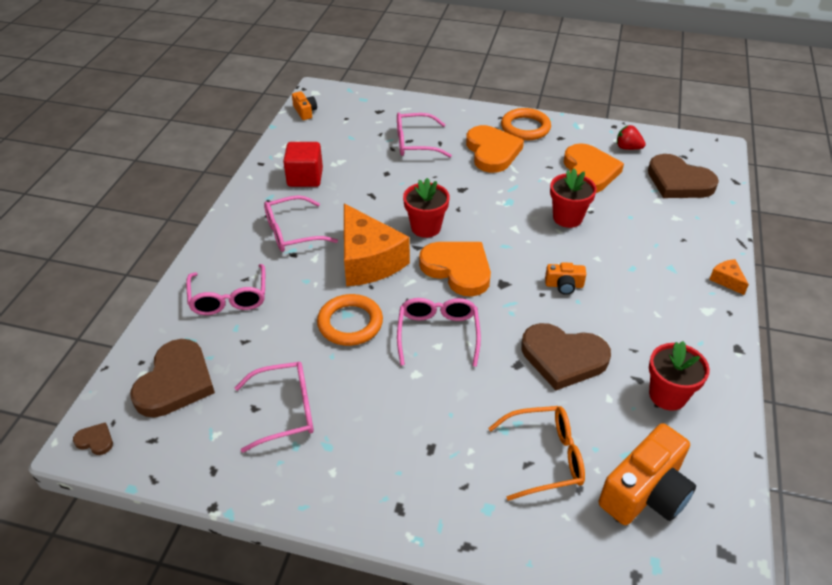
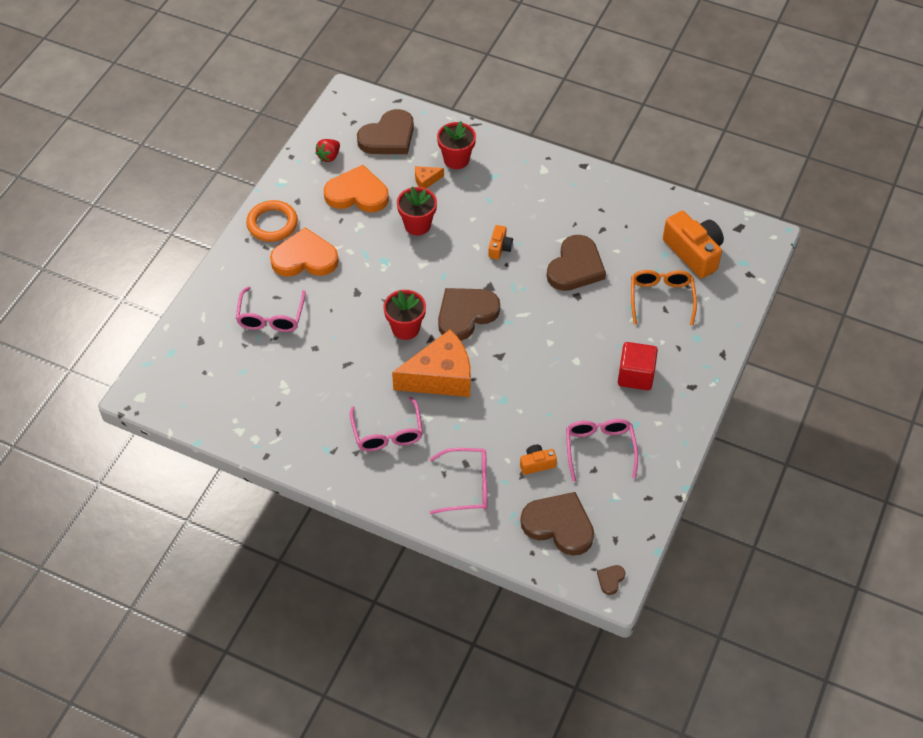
camera: 80 degrees left, 10 degrees up
(305, 112) = (178, 409): orange camera -> orange camera (537, 464)
(305, 177) = (303, 417): red cube -> red cube (635, 375)
(350, 323) = (515, 398): orange ring -> none
(438, 334) = (537, 340): pink glasses -> none
(457, 269) = (466, 314): orange heart -> brown heart
(667, 395) = (619, 217): red flower pot -> red flower pot (456, 159)
(727, 280) = (515, 147): orange cheese -> orange cheese (426, 180)

